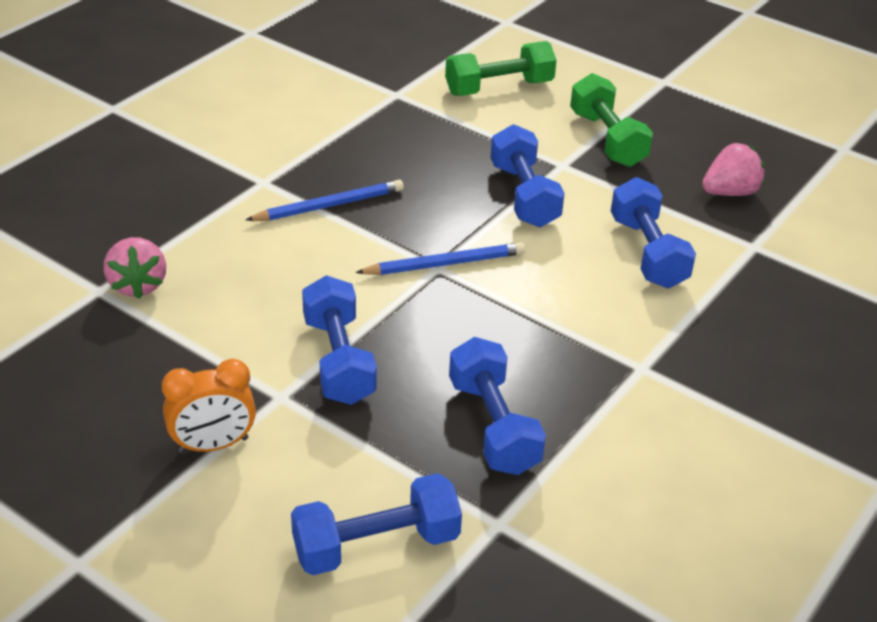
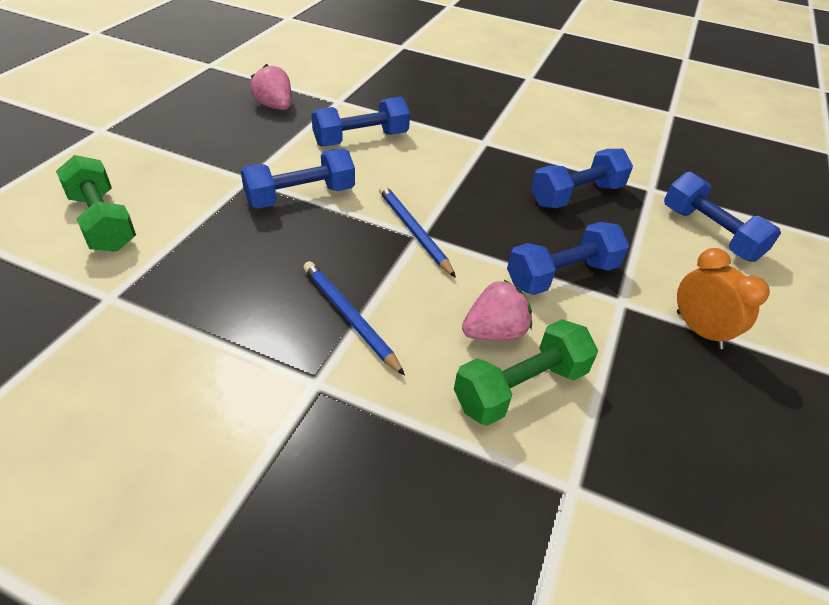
camera: 105 degrees left, 5 degrees up
(138, 285) = (546, 450): pink strawberry -> pink strawberry (494, 332)
(607, 139) = (203, 157): green dumbbell -> green dumbbell (520, 387)

